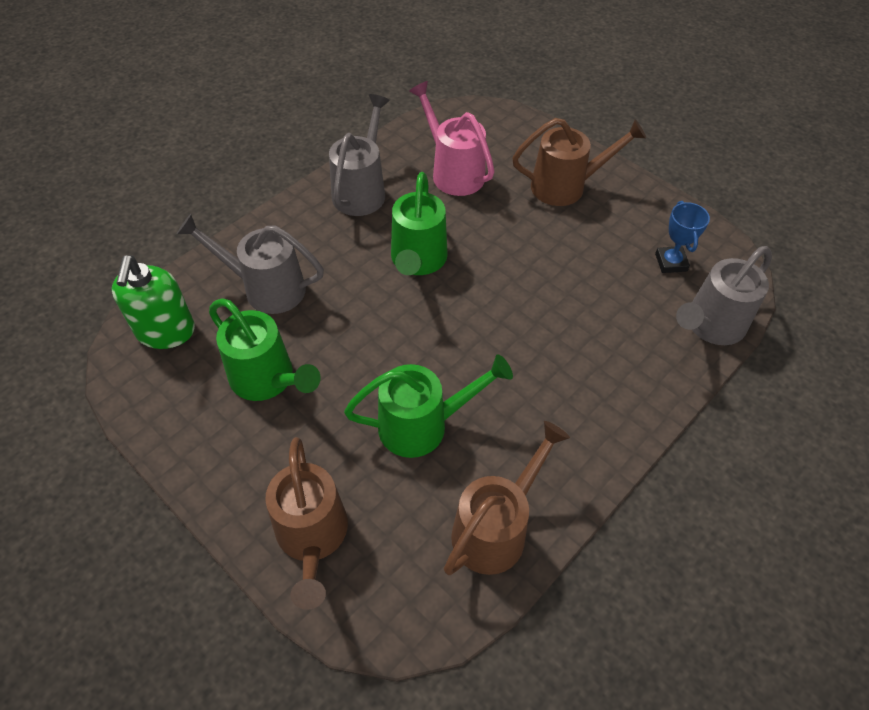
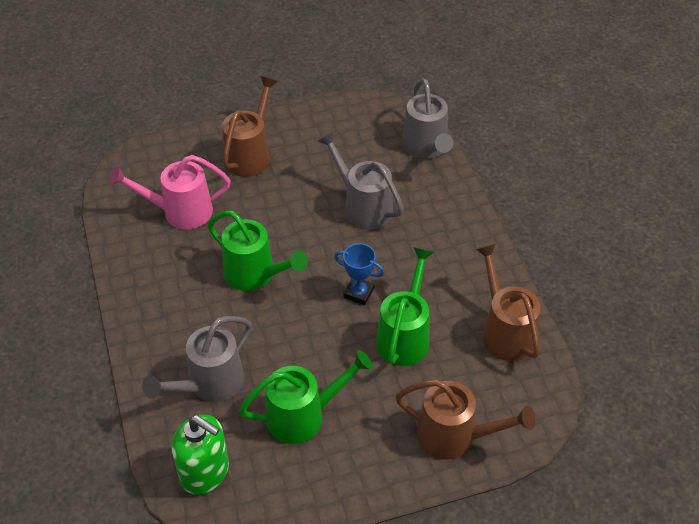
camera: 60 degrees left, 5 degrees down
(362, 190) = (151, 278): grey watering can -> grey watering can (362, 206)
(670, 262) = (362, 138): blue trophy -> blue trophy (358, 293)

